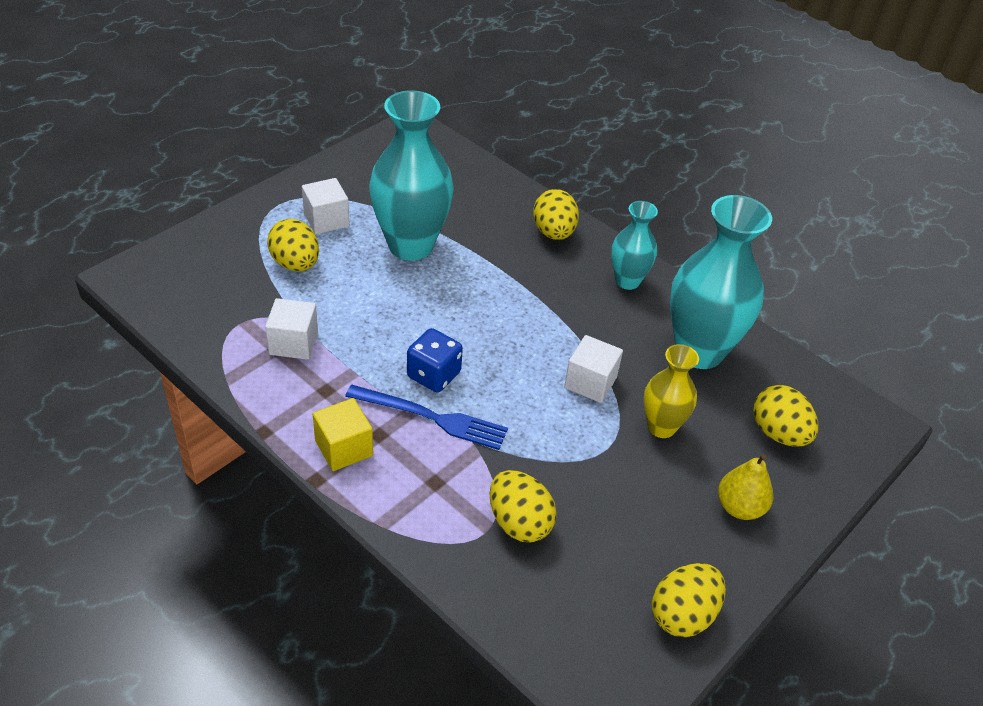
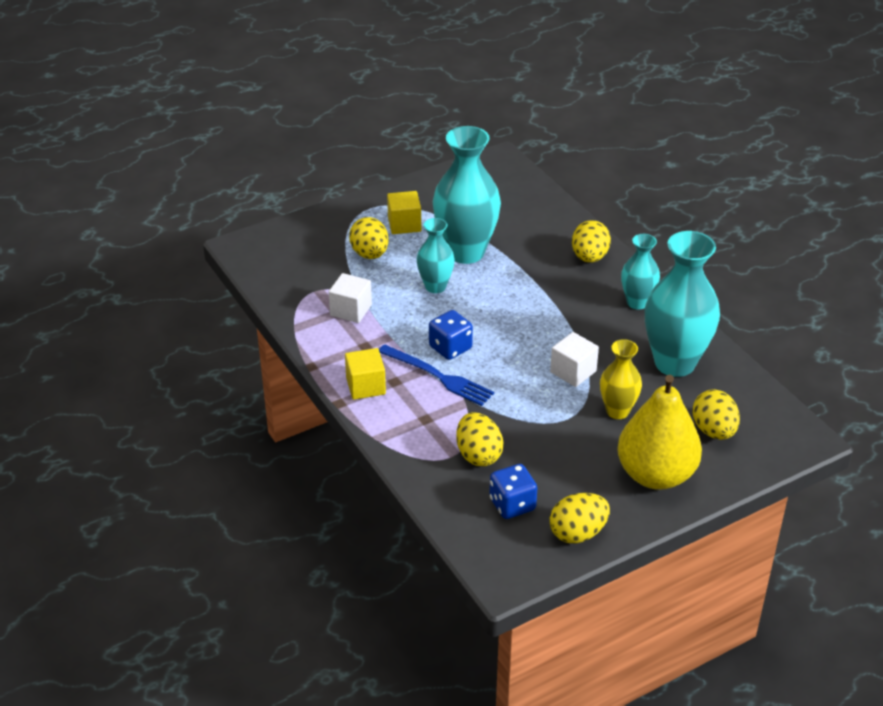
camera: 20 degrees right, 5 degrees down
(326, 220) = (404, 224): white cube -> yellow cube
(389, 295) = (435, 286): none -> turquoise vase
(587, 589) = (512, 504): none -> blue dice
(739, 507) = (655, 475): yellow pear -> yellow pear, size x1.92

